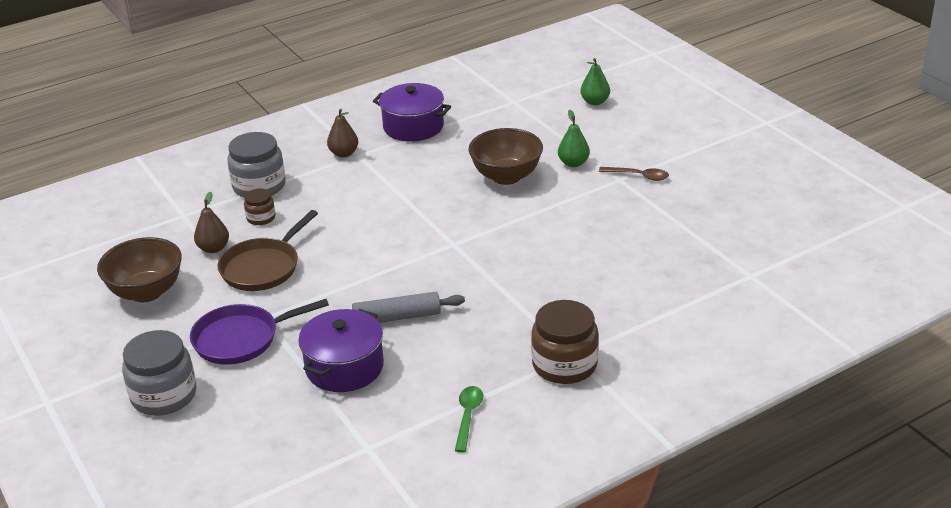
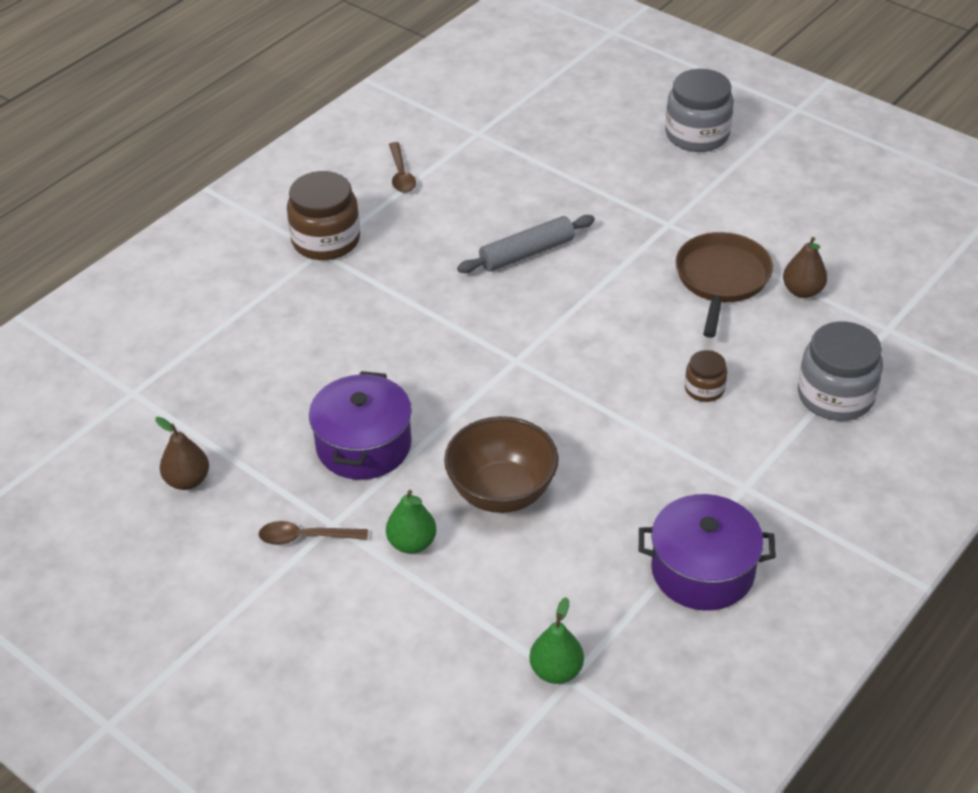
camera: 160 degrees right, 10 degrees up
(146, 292) = (822, 224): brown bowl -> none
(241, 339) = (672, 198): purple pan -> none
(261, 218) = (786, 346): brown jar -> brown jar (704, 389)
(344, 153) = (768, 484): brown pear -> brown pear (187, 480)
(344, 367) = (547, 193): purple pot -> purple pot (363, 445)
(468, 416) = (401, 174): green spoon -> brown spoon
(595, 102) = (424, 714): green pear -> green pear (556, 671)

